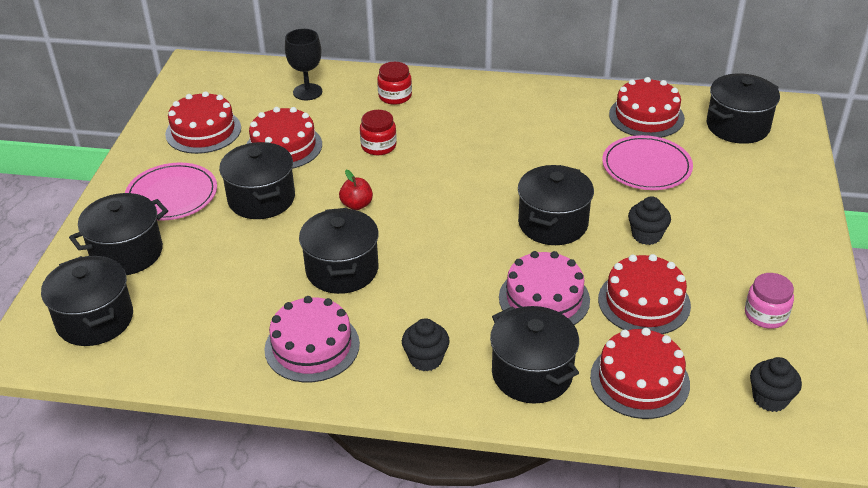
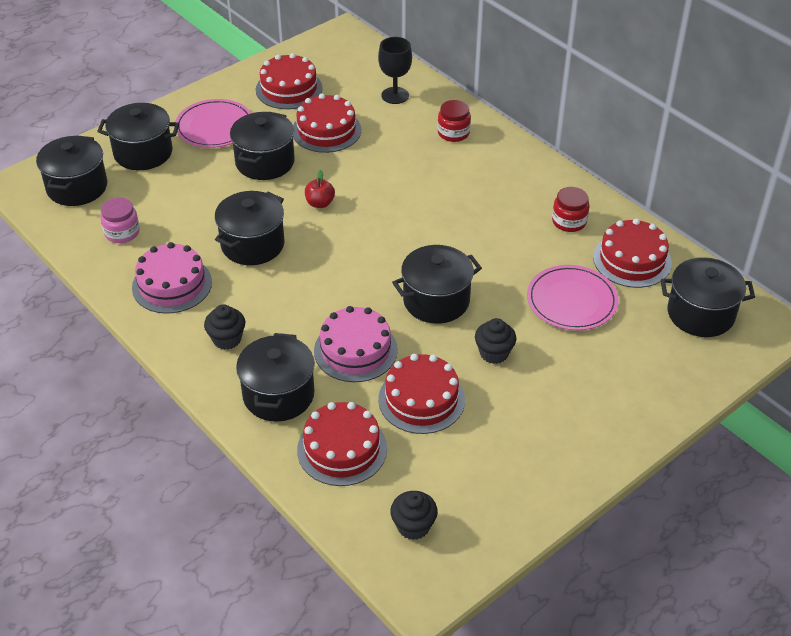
camera: 40 degrees right, 5 degrees up
(378, 146) = (391, 167): red jar -> red jar (569, 221)
(766, 315) = (498, 469): pink jar -> pink jar (122, 232)

